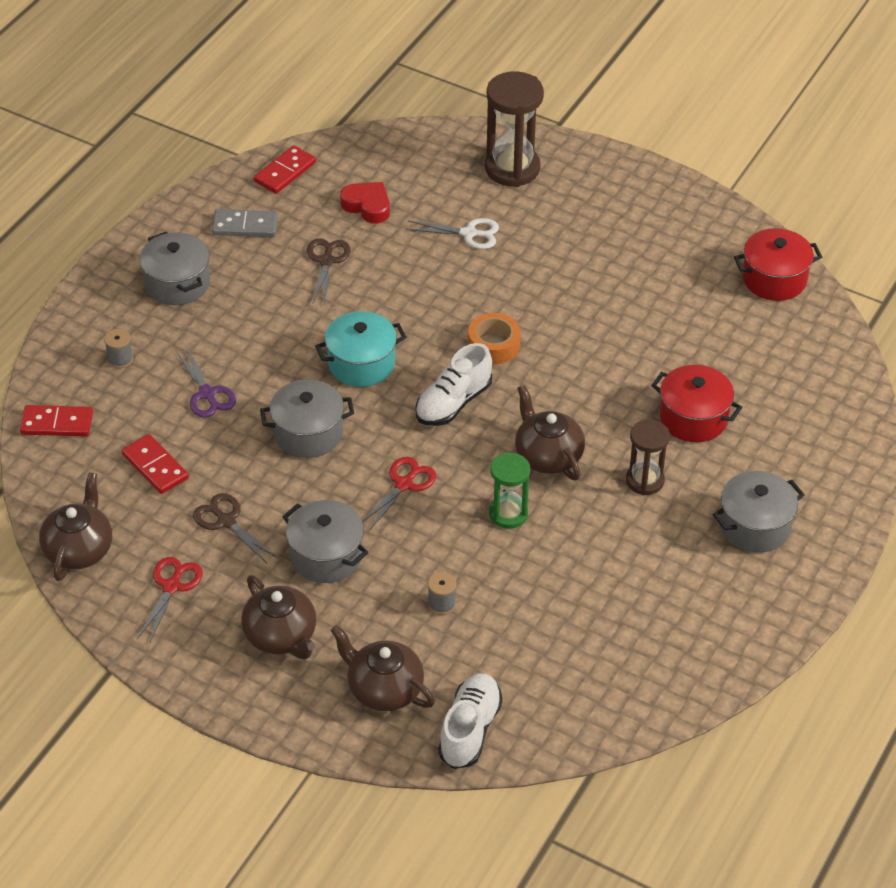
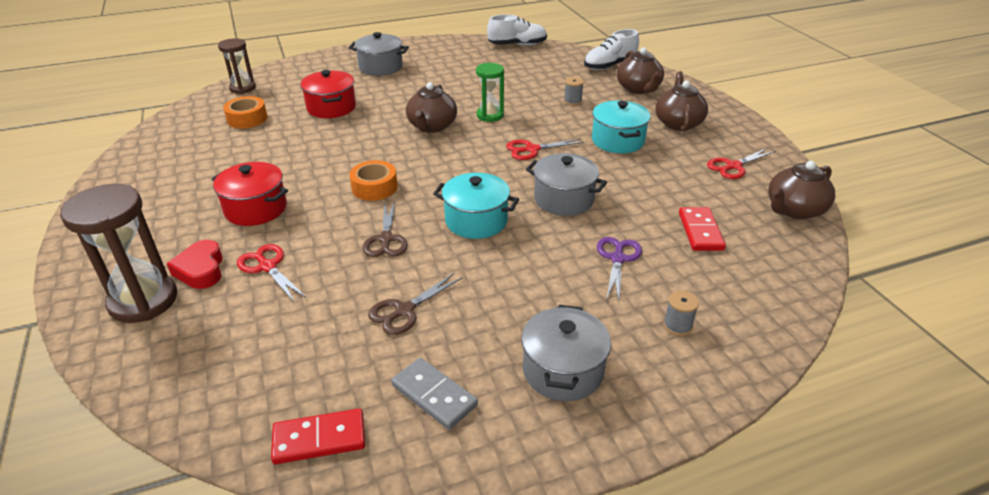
camera: 140 degrees left, 10 degrees down
(57, 423) = (773, 300): red domino -> none
(226, 521) = (669, 180): brown scissors -> brown scissors (386, 239)
(326, 556) = (617, 141): grey pot -> turquoise pot
(367, 206) = (301, 342): red heart -> red heart (201, 270)
(453, 403) = (447, 171): white shoe -> white shoe (517, 45)
(469, 233) = (267, 266): white scissors -> red scissors
(645, 480) = (400, 98): brown hourglass -> brown hourglass (242, 88)
(748, 349) = (247, 119): none -> orange tape
(774, 279) = (163, 139): red pot -> red pot (256, 209)

